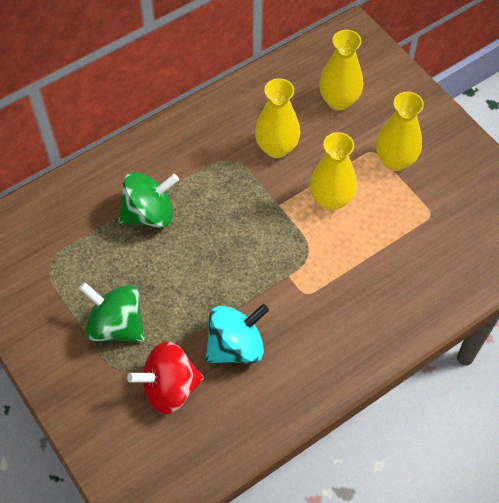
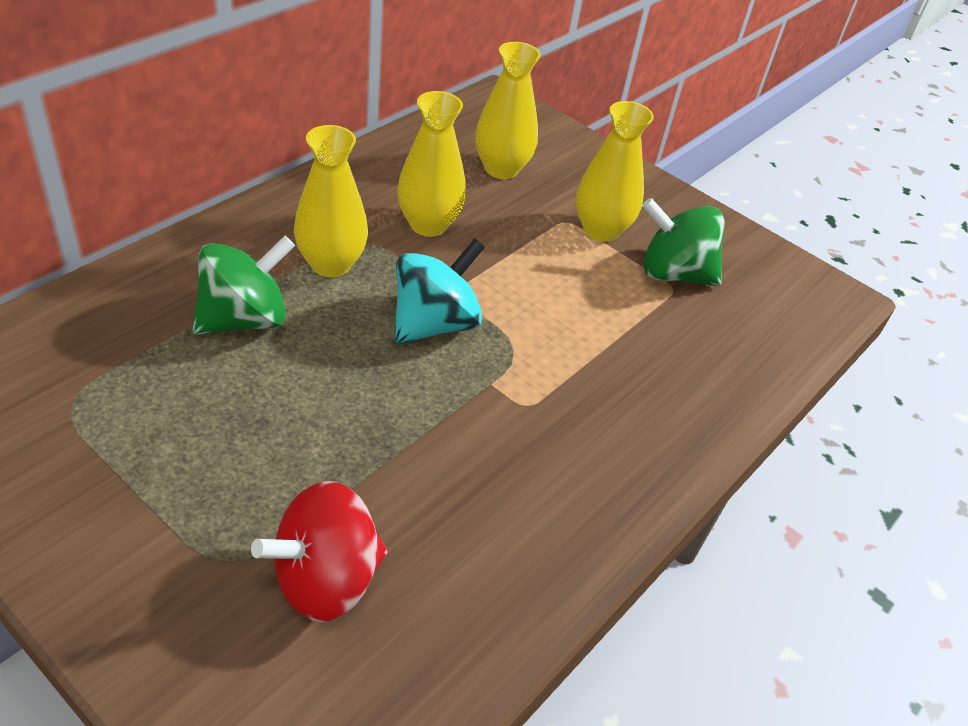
camera: 20 degrees left, 15 degrees down
(116, 325) = (209, 487): green spinning top -> green spinning top (674, 273)
(236, 346) = (431, 495): turquoise spinning top -> turquoise spinning top (434, 323)
(331, 199) = (526, 281): yellow vase -> yellow vase (331, 264)

